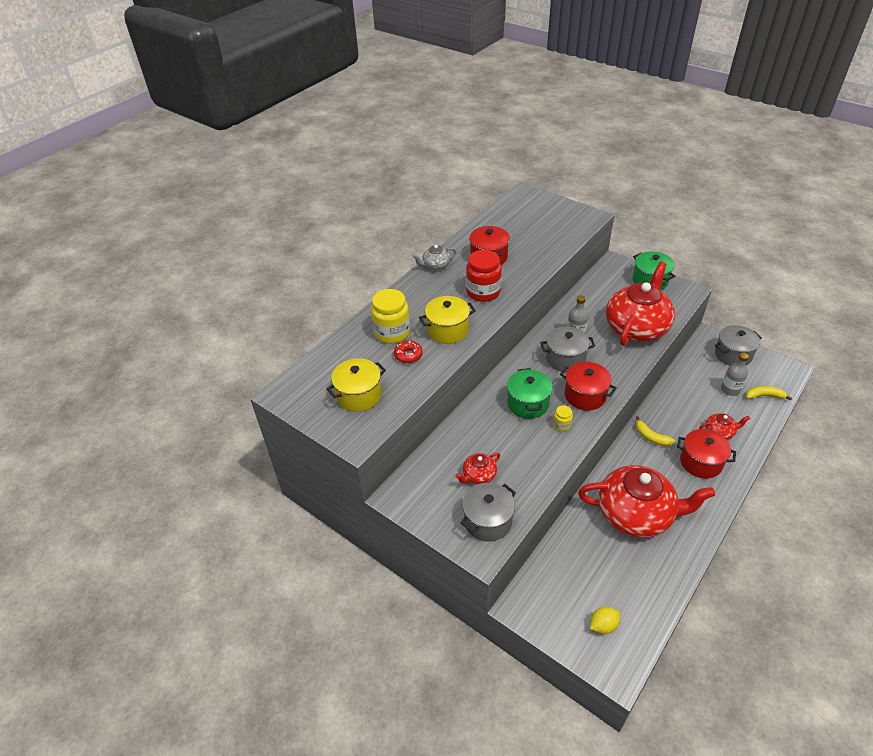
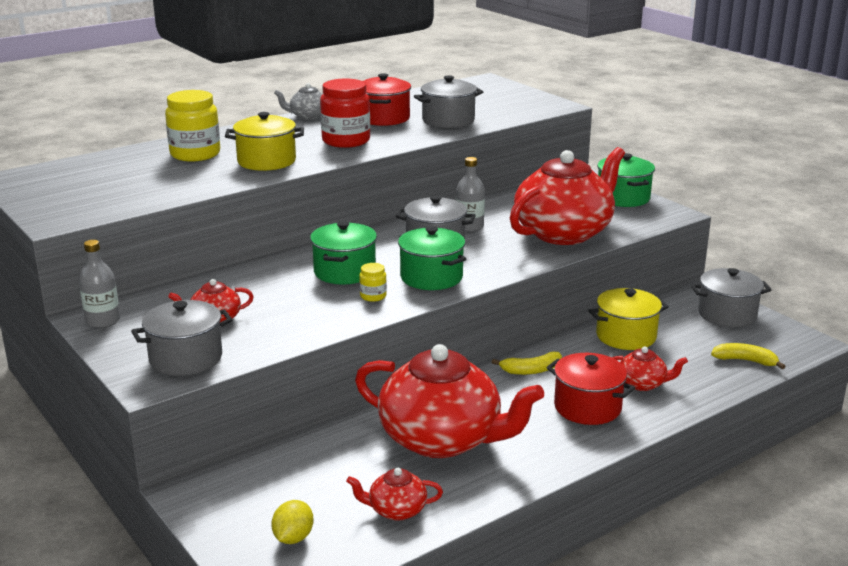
camera: 15 degrees right, 20 degrees down
(359, 395) = (99, 191): yellow pot -> yellow pot (626, 336)
(408, 355) = (195, 172): red donut -> none
(533, 251) = (448, 120): none -> grey pot
(585, 395) = (431, 277): red pot -> green pot
(603, 625) = (293, 538): yellow lemon -> yellow lemon turned 60 degrees counterclockwise
(646, 584) = (396, 510): none -> red teapot
(651, 437) = (531, 370): yellow banana -> yellow banana turned 75 degrees counterclockwise
(730, 389) = (694, 346): grey bottle -> grey bottle (103, 321)

